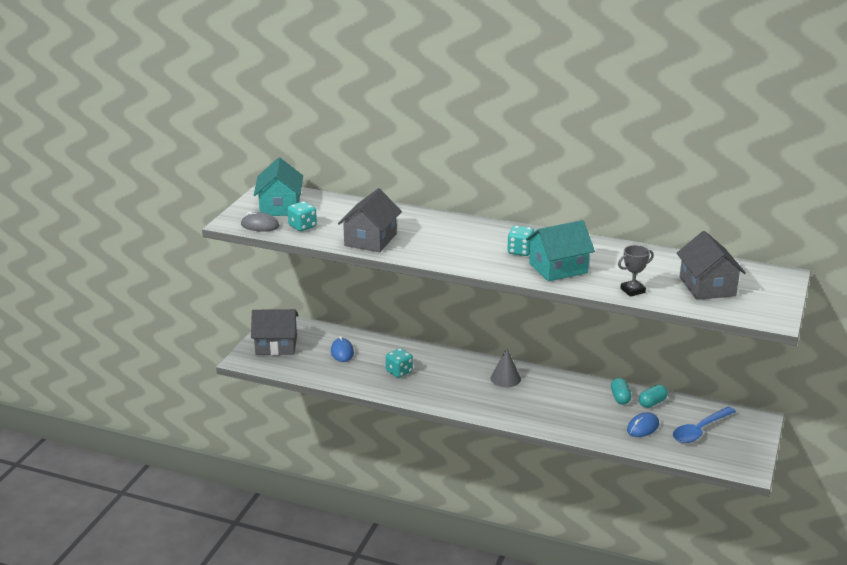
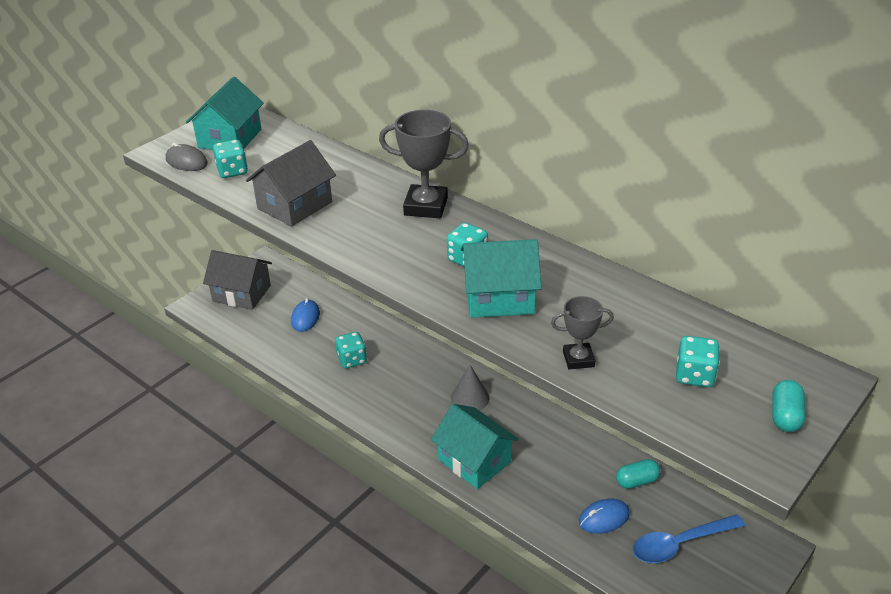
camera: 20 degrees right, 10 degrees up
(466, 227) = (426, 206): none -> grey trophy
(533, 414) = (474, 461): none -> turquoise house
(620, 398) = (598, 462): turquoise capsule -> turquoise capsule (785, 416)
(707, 286) = (694, 375): grey house -> turquoise dice

